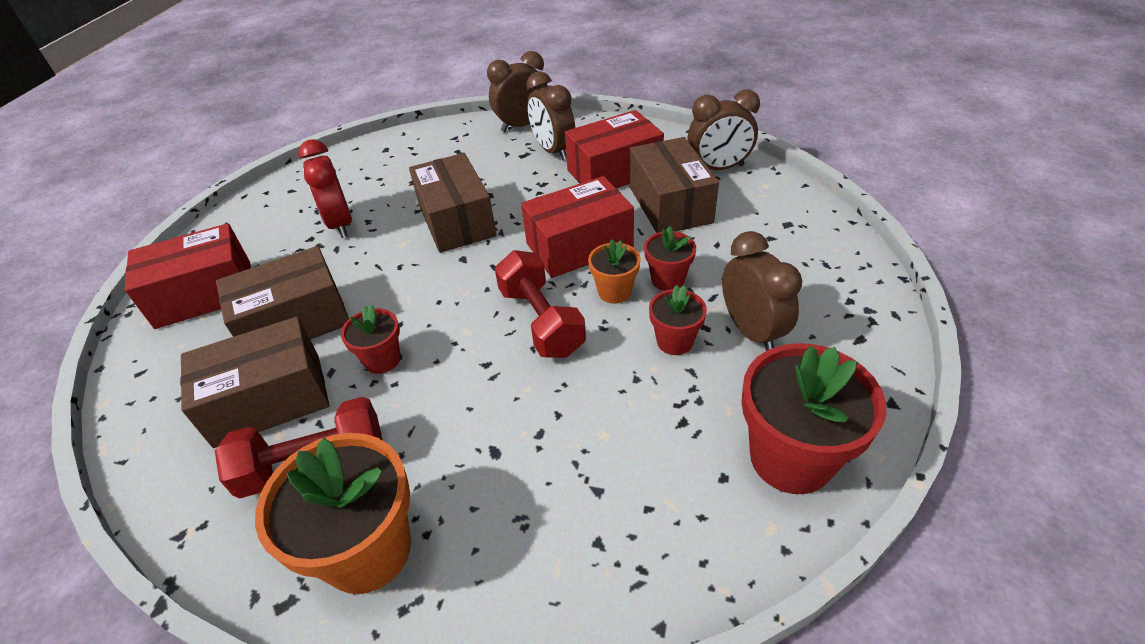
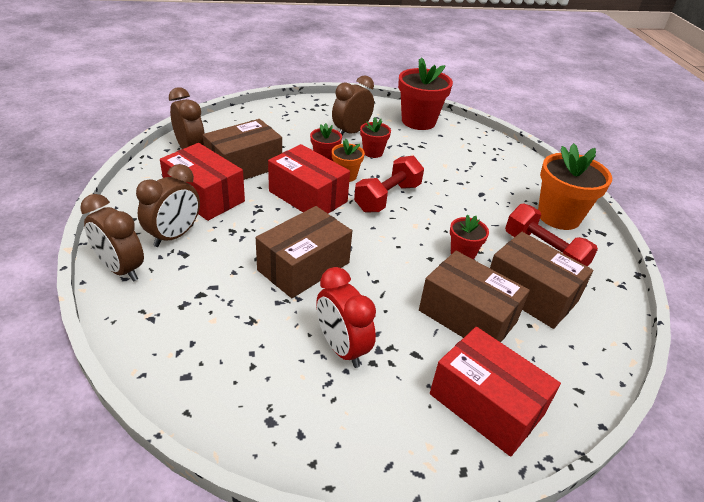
camera: 120 degrees left, 5 degrees down
(340, 224) = (342, 348): red clock -> red clock turned 105 degrees clockwise

